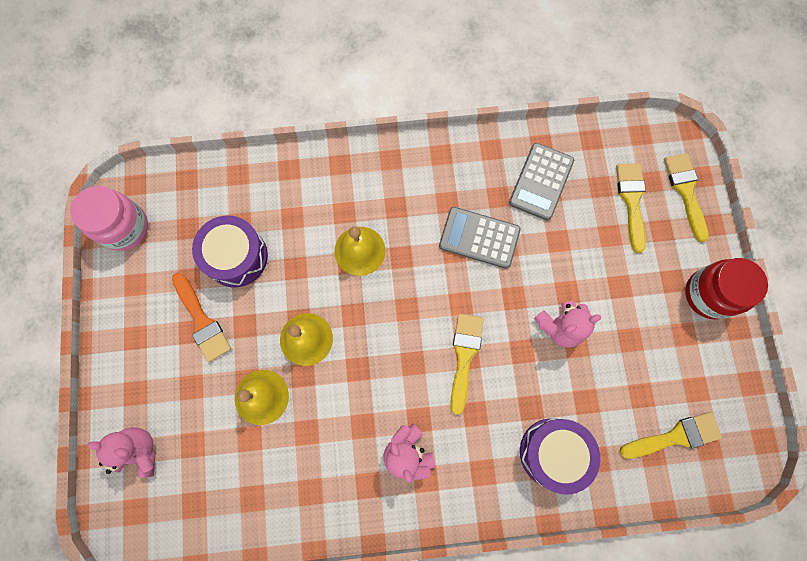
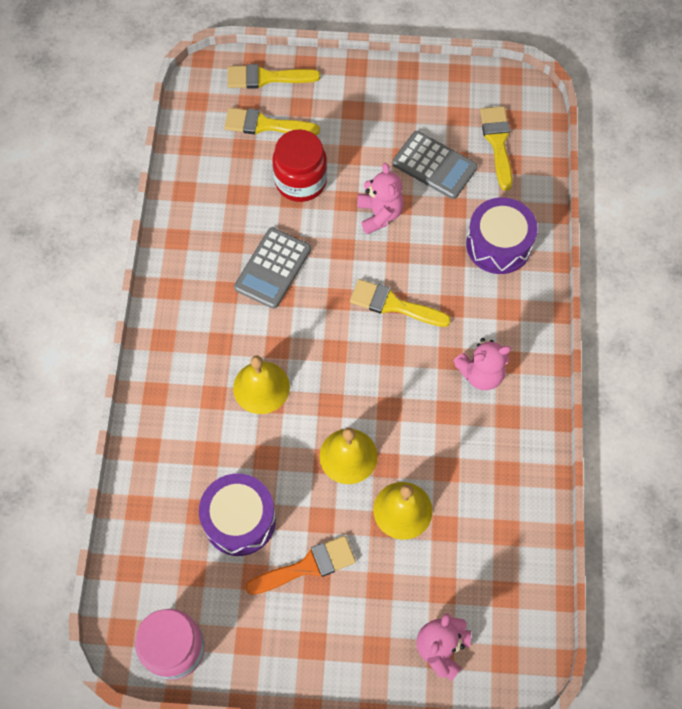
camera: 80 degrees left, 10 degrees down
(541, 182) = (225, 200): grey calculator -> grey calculator (434, 165)
(709, 294) = (372, 84): red jar -> red jar (300, 181)

